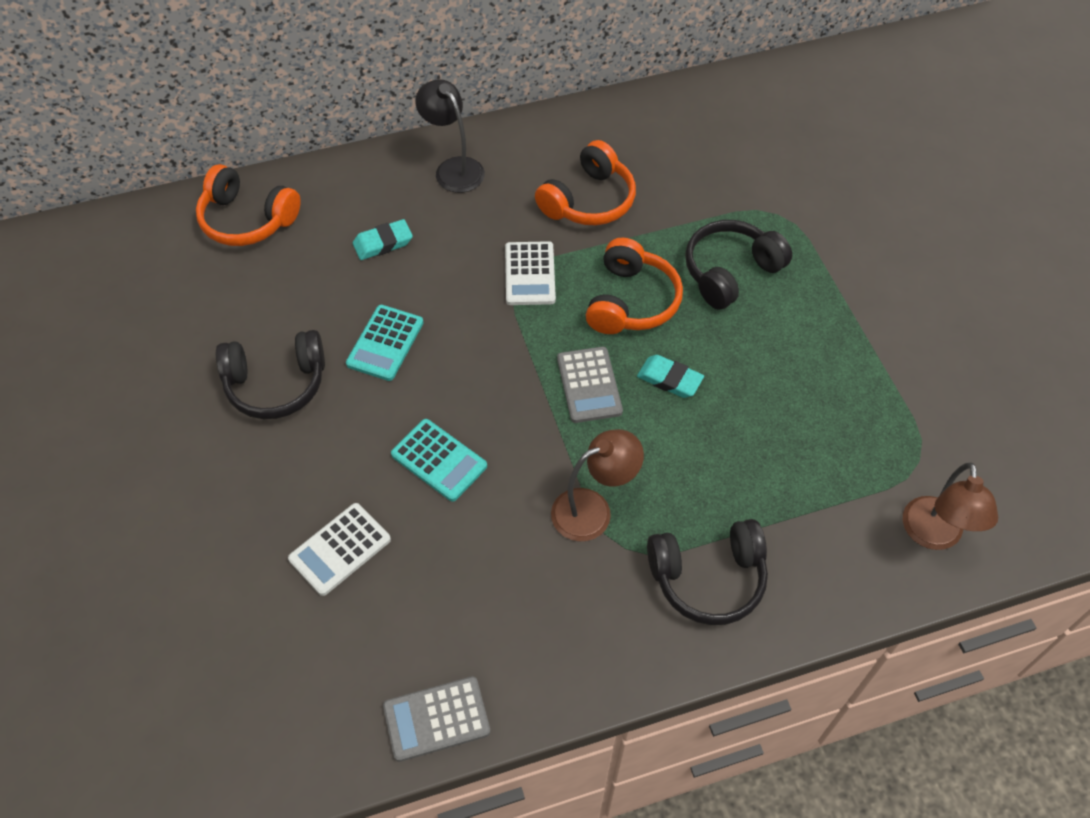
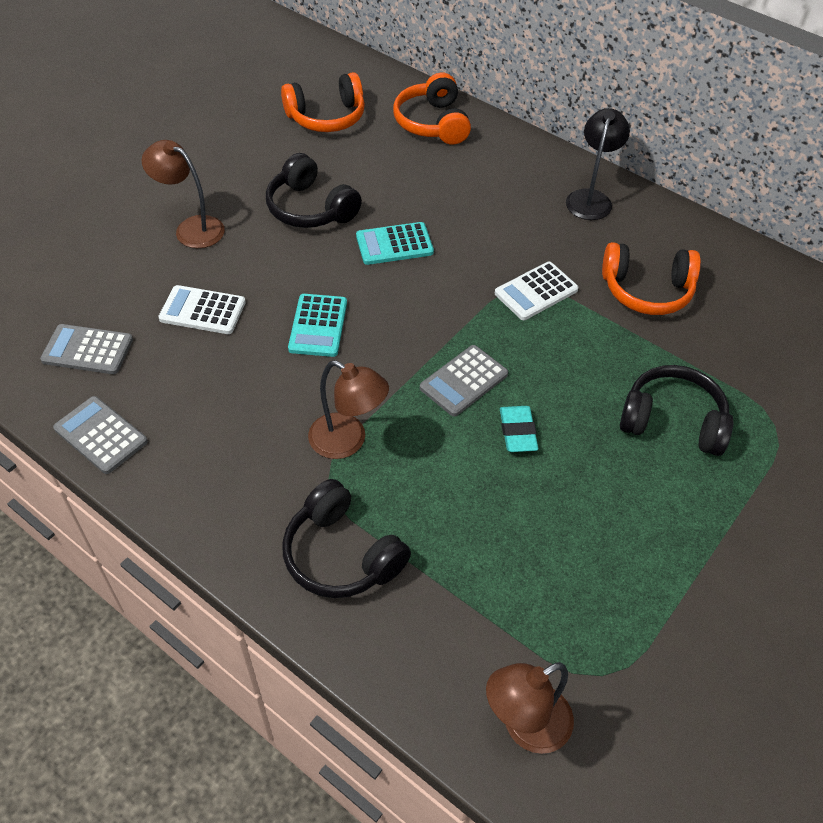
camera: 55 degrees right, 5 degrees down
(211, 503) = (191, 228): none -> brown lamp
(310, 683) = (87, 350): none -> grey calculator
(383, 243) = (481, 197): turquoise eraser -> none
(631, 301) = (572, 368): orange headphones -> orange headphones (326, 117)

